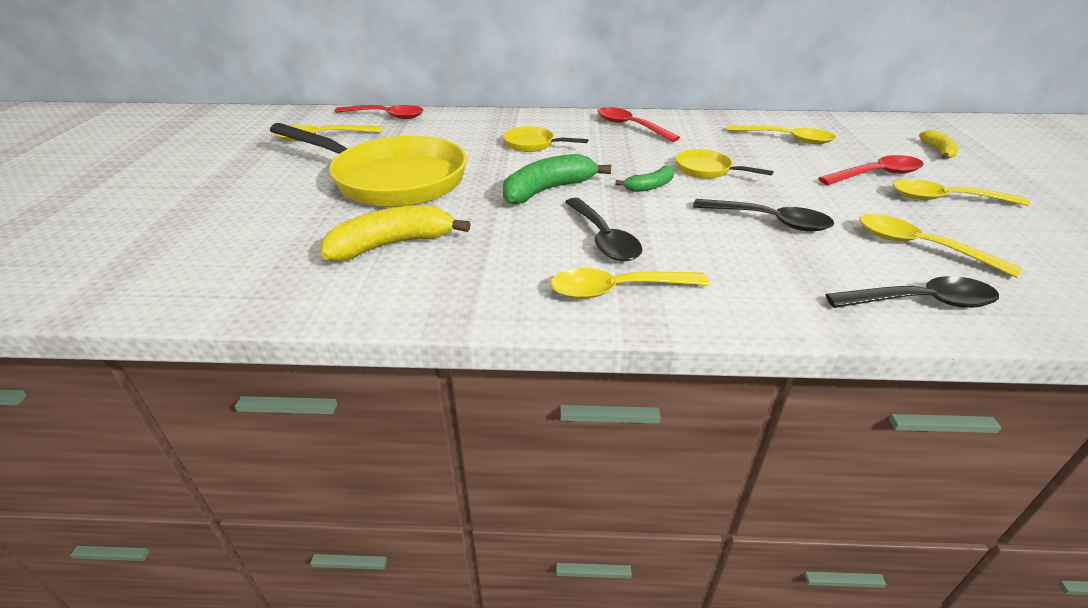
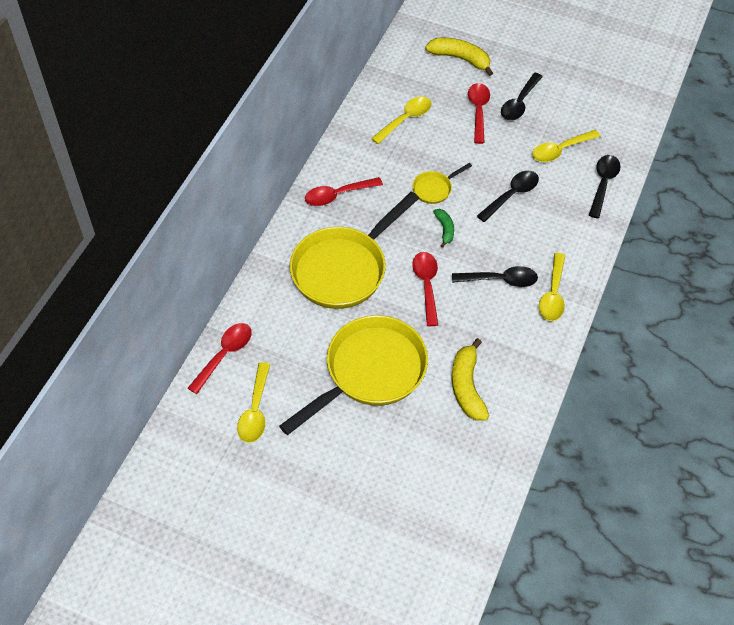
camera: 70 degrees left, 20 degrees up
(533, 144) = (344, 268): yellow pan -> yellow pan, size x2.29
(548, 190) = (426, 285): green banana -> red spoon
(938, 151) = (460, 59): yellow banana -> yellow banana, size x1.78
(945, 199) = (519, 103): yellow spoon -> black spoon

